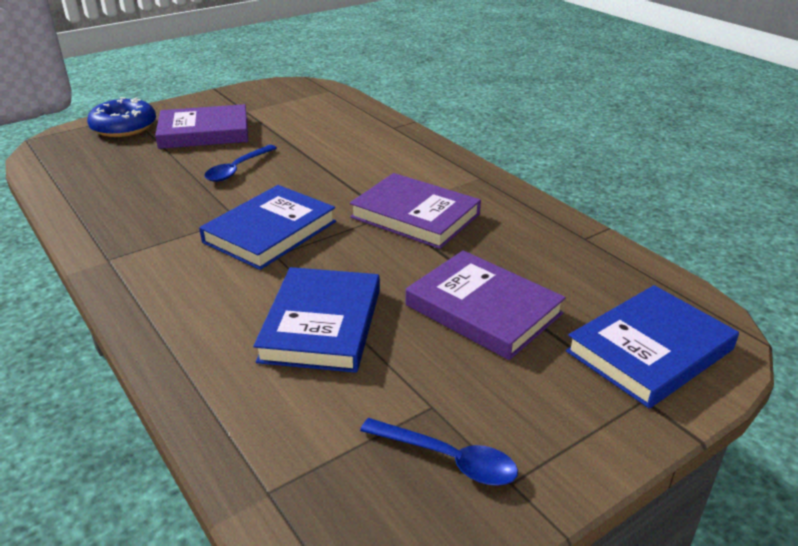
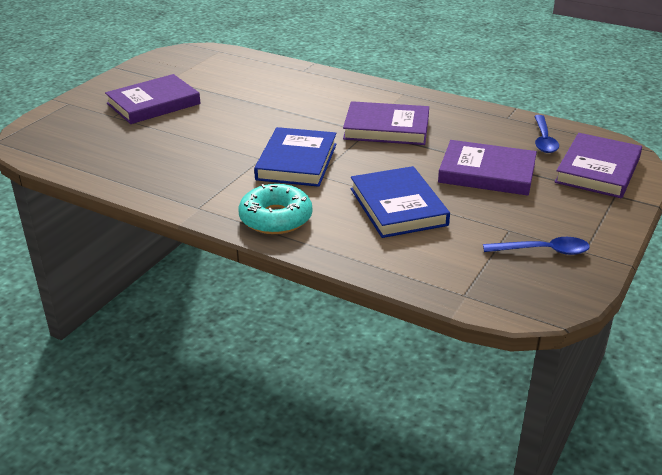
camera: 25 degrees left, 0 degrees up
(124, 127) = (76, 114): blue donut -> none
(169, 297) = (276, 218): none -> turquoise donut
(237, 169) = (218, 125): blue spoon -> blue spoon (544, 140)
(649, 350) = (597, 170): blue book -> purple book

